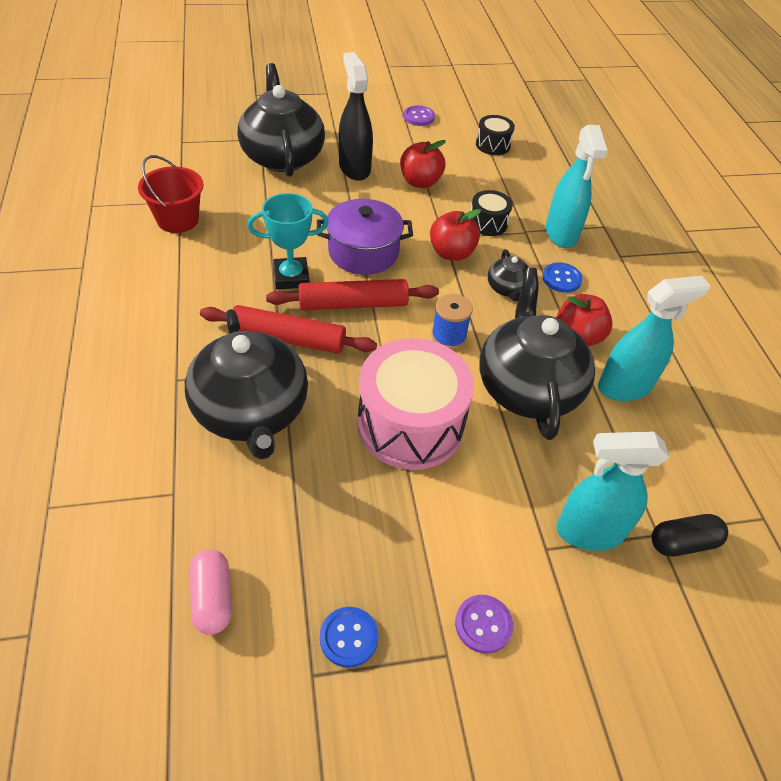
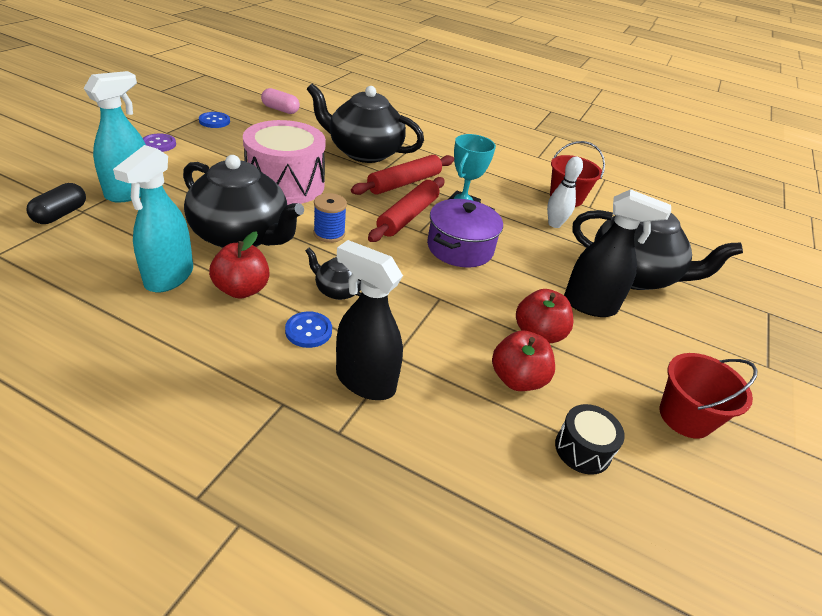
camera: 125 degrees right, 10 degrees down
(247, 213) = (554, 224): none -> white bowling pin
(418, 117) = (685, 417): purple button -> red bucket
(451, 253) = (414, 289): red apple -> red apple (517, 379)
(488, 223) = (433, 338): black drum -> none
(561, 234) = (365, 381): turquoise spray bottle -> black spray bottle

